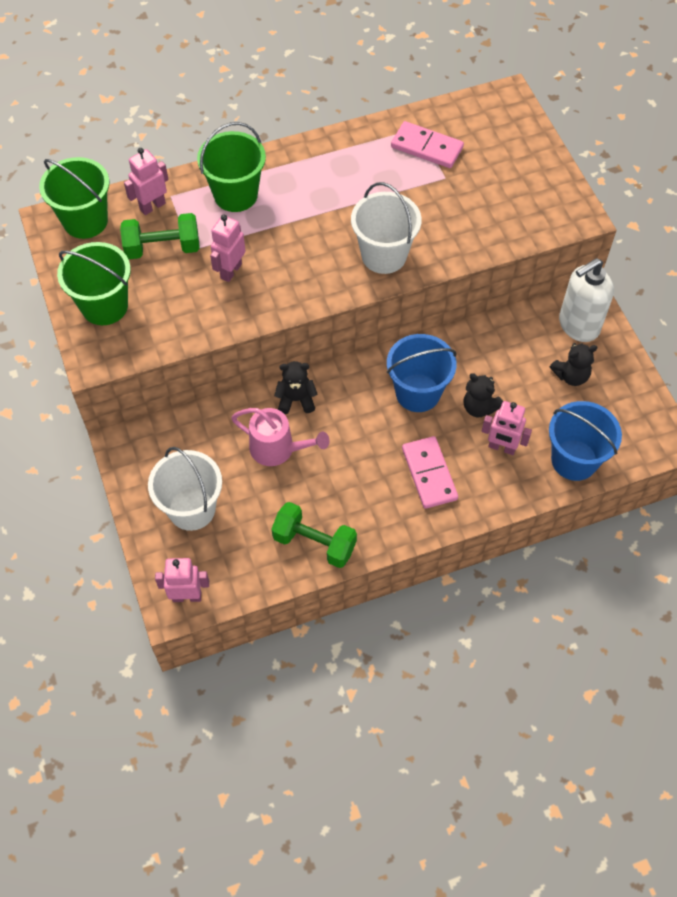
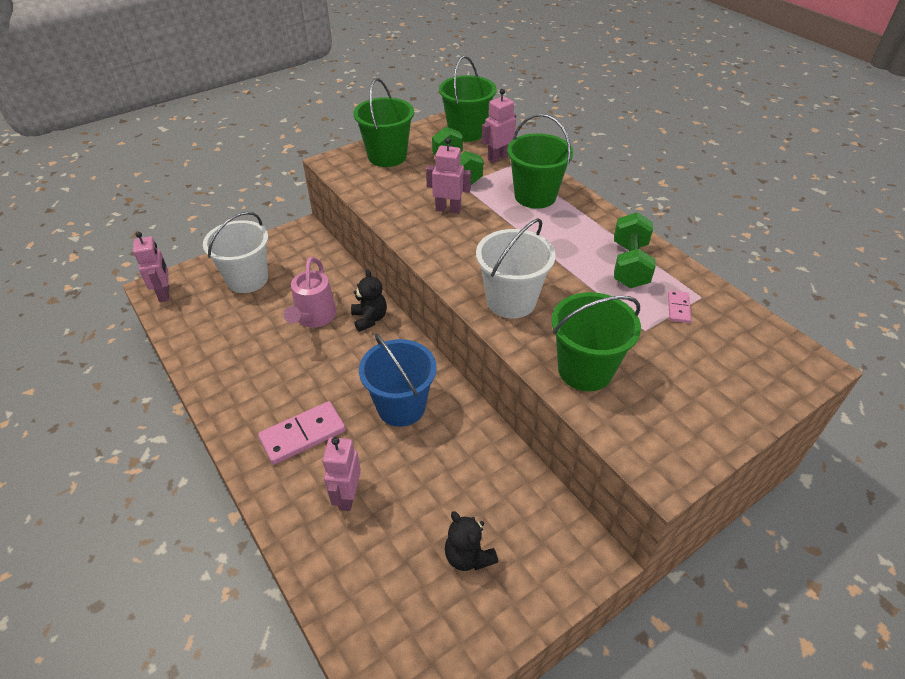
camera: 75 degrees right, 15 degrees down
(152, 206) = (498, 158): pink robot -> pink robot turned 75 degrees counterclockwise
(314, 543) = (217, 361): green dumbbell -> green dumbbell (629, 265)
(427, 147) = (678, 308): pink domino -> pink domino, size x0.53
(477, 229) = (585, 370): none -> green bucket
(479, 407) = (396, 465): black teddy bear -> none
(574, 460) = (343, 580): blue bucket -> none
(578, 325) = (549, 552): white soap dispenser -> none

